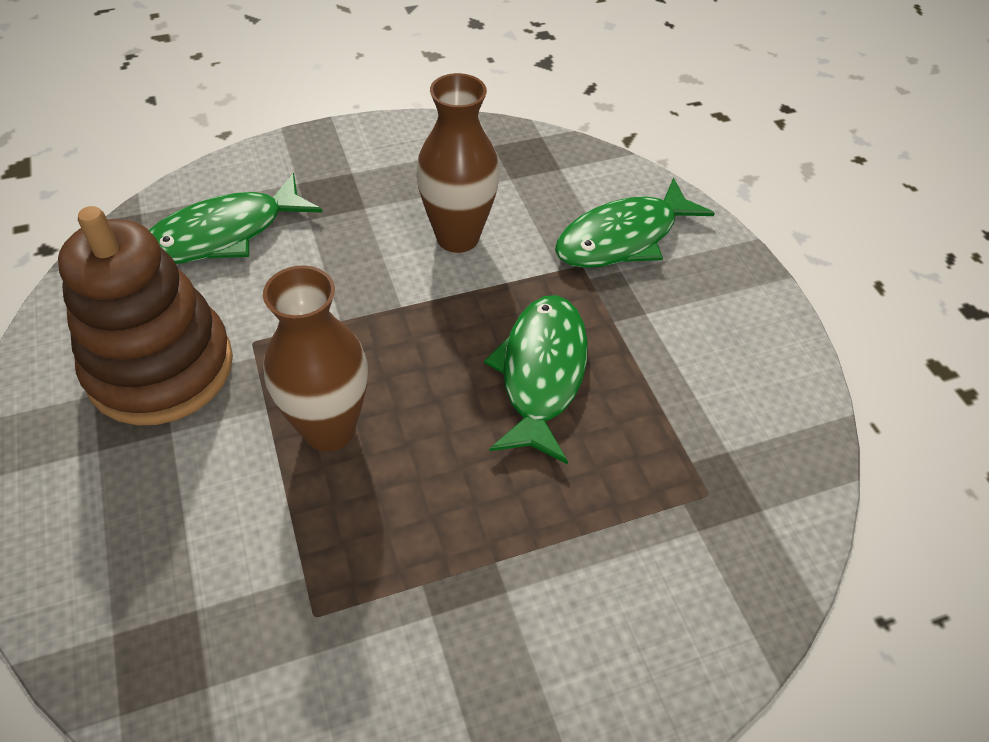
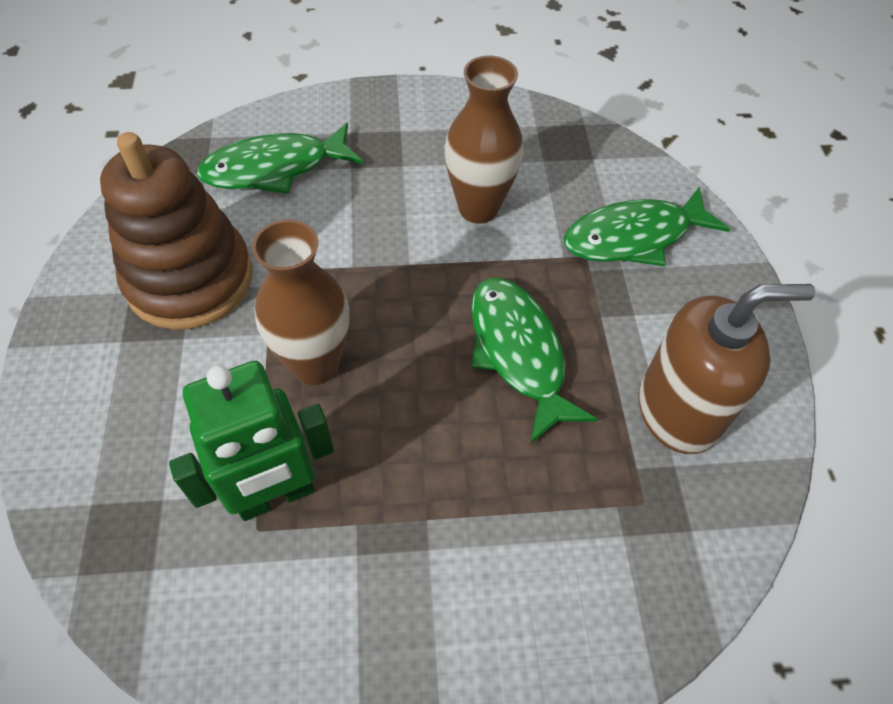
camera: 15 degrees right, 5 degrees up
(325, 575) = (276, 495): none -> green robot
(541, 373) = (518, 352): green fish -> green fish turned 45 degrees counterclockwise
(715, 398) = (678, 411): none -> brown soap dispenser

